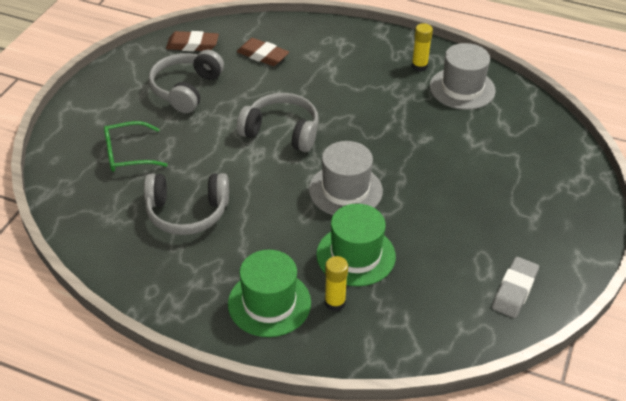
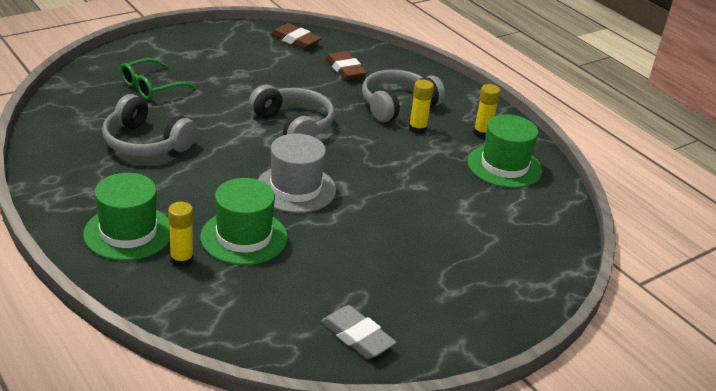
camera: 30 degrees right, 10 degrees down
(128, 154) = (151, 87): green glasses -> green glasses turned 60 degrees counterclockwise
(186, 89) = (252, 66): grey headphones -> grey headphones (397, 105)
(372, 86) = (417, 129): none -> yellow glue stick
(462, 88) = (504, 166): grey hat -> green hat
(514, 290) = (357, 336): grey eraser -> grey eraser turned 75 degrees clockwise

